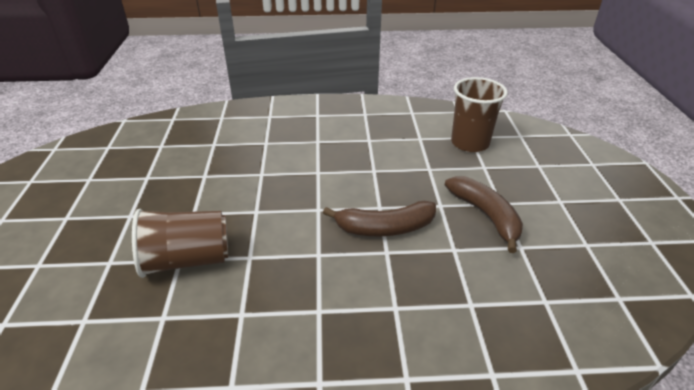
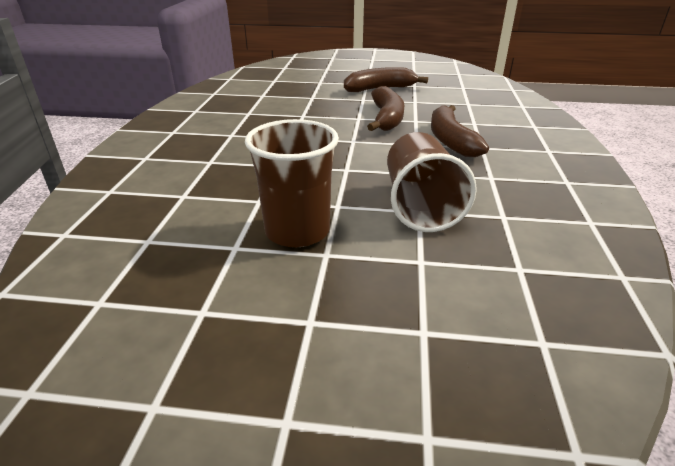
camera: 80 degrees left, 5 degrees down
(333, 282) = (450, 140): none -> brown banana
(470, 143) = (283, 81): brown cup -> brown cup (297, 231)

